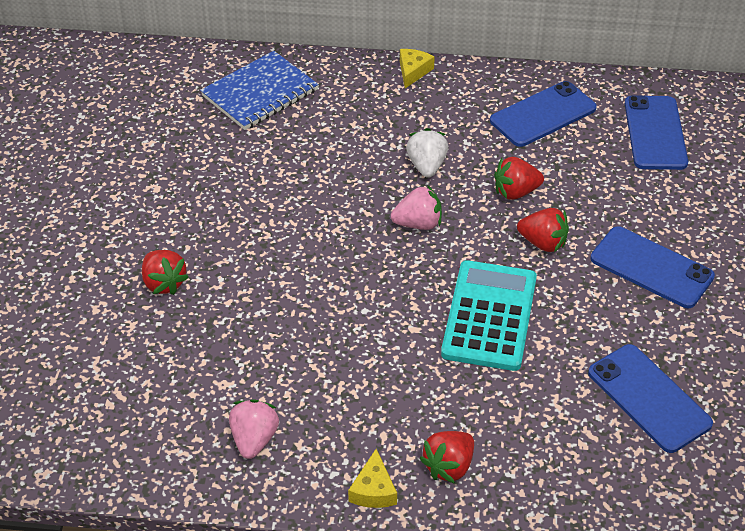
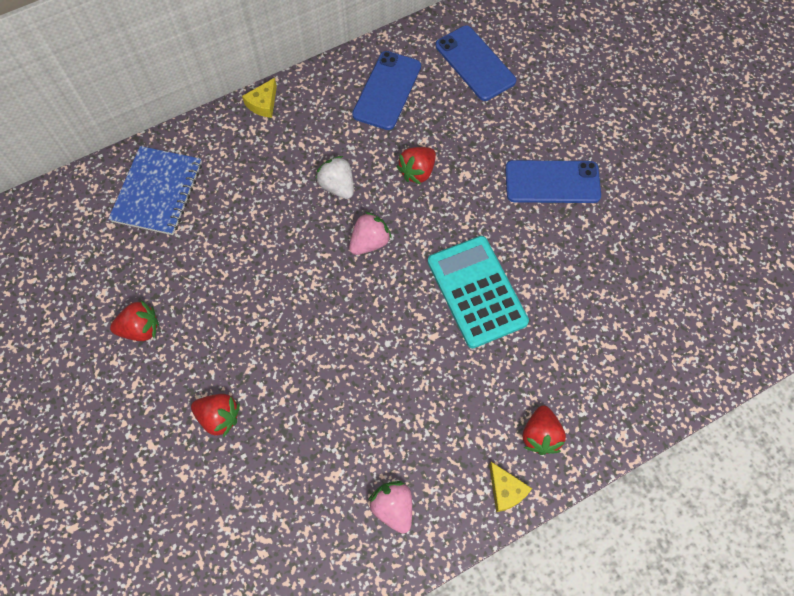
camera: 35 degrees left, 20 degrees up
(413, 71) = (263, 104): yellow cheese -> yellow cheese turned 135 degrees counterclockwise
(543, 243) = (467, 205): red strawberry -> red strawberry (141, 329)
(648, 398) = (624, 292): blue phone -> none

